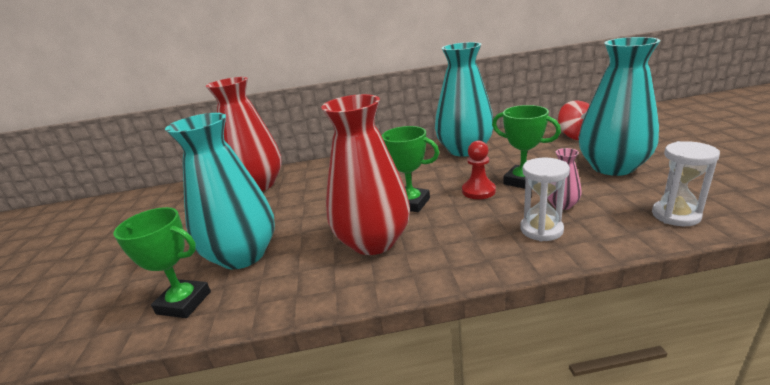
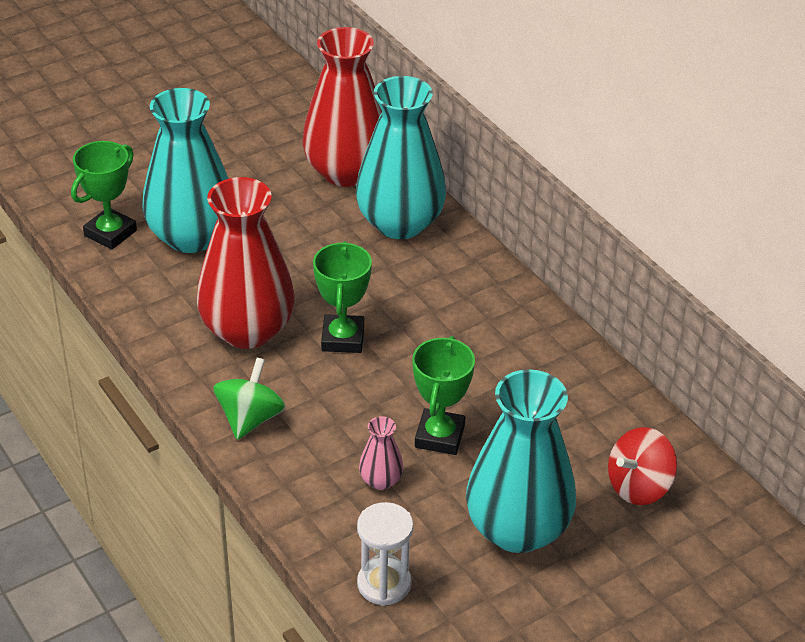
camera: 60 degrees right, 15 degrees up
(184, 303) = (110, 233): green trophy -> green trophy turned 45 degrees clockwise
(464, 150) = (534, 356): turquoise vase -> turquoise vase (400, 223)
(477, 253) = (250, 419): none -> green spinning top
(478, 191) = (396, 396): red pawn -> none
(541, 230) = (314, 466): white hourglass -> none

